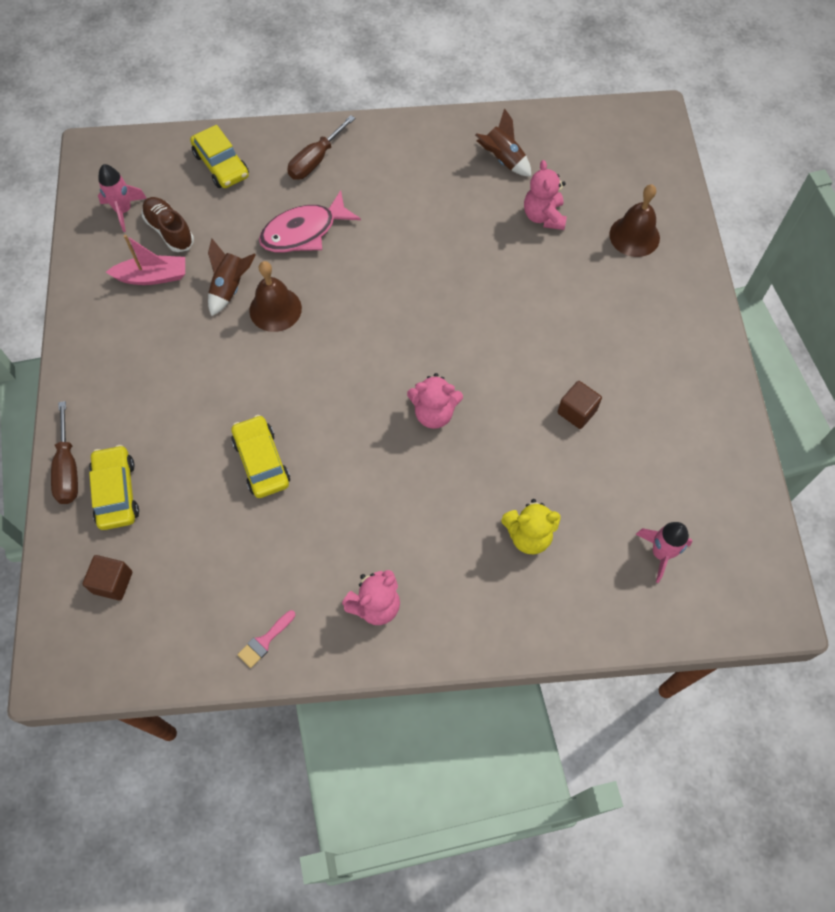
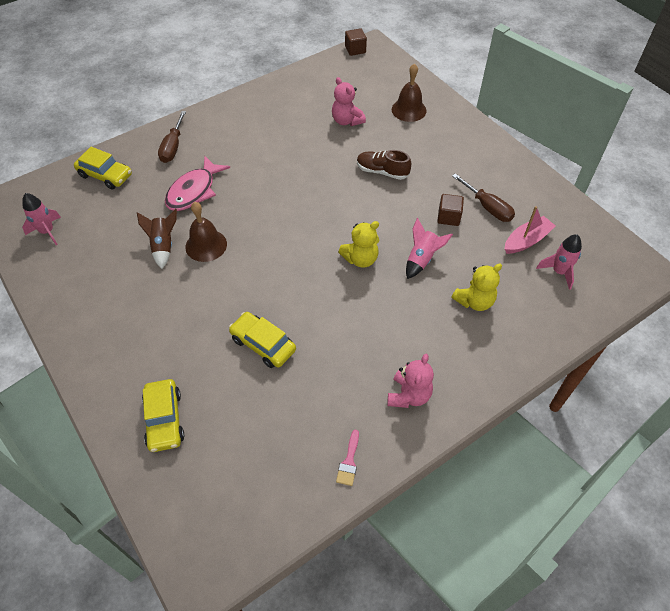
camera: 30 degrees left, 10 degrees down
(68, 469) = (113, 423): brown screwdriver -> brown screwdriver (487, 207)
(112, 582) = (204, 484): brown cube -> brown cube (355, 50)
(116, 492) = (164, 419): yellow car -> yellow car turned 150 degrees counterclockwise
(152, 276) = (98, 264): pink boat -> pink boat (526, 240)
(169, 231) = (92, 230): brown shoe -> brown shoe (382, 171)
(434, 413) = (360, 259): pink teddy bear -> yellow teddy bear
(503, 160) = (298, 101): brown rocket -> none
(505, 450) = (422, 259): none -> pink rocket

